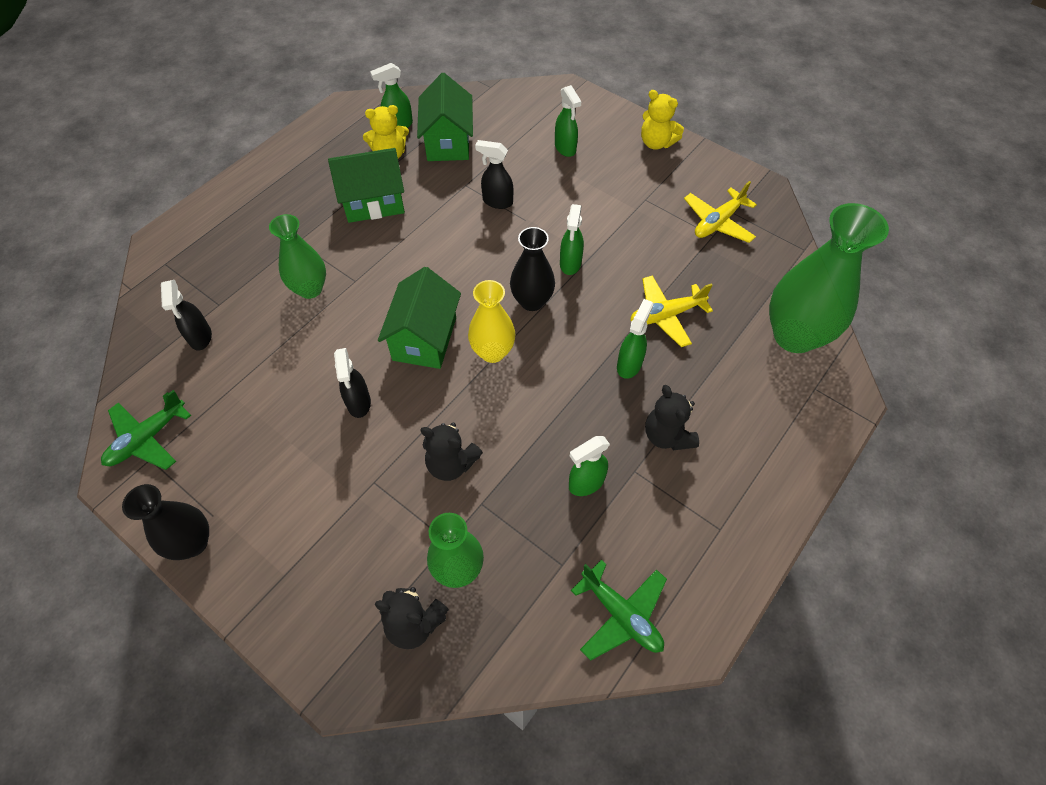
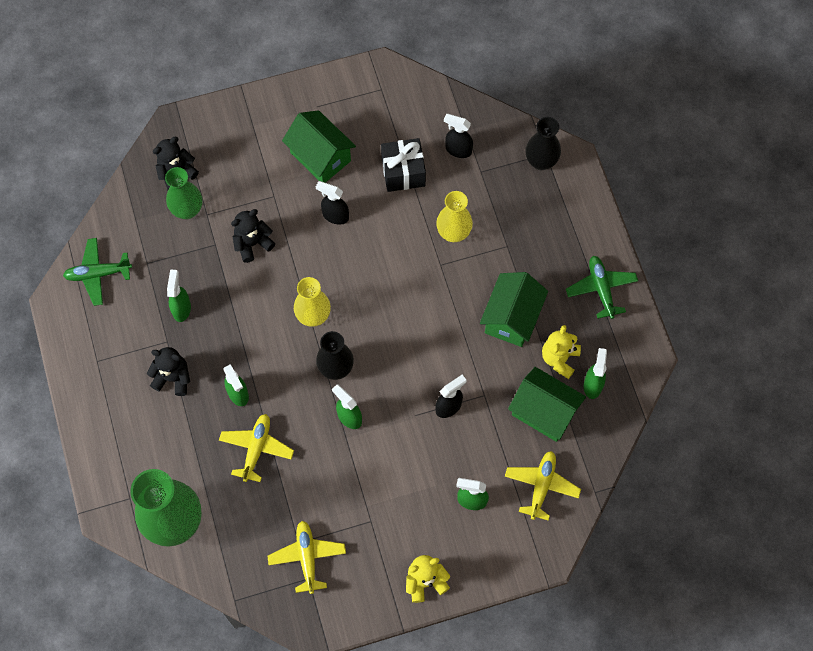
camera: 125 degrees right, 10 degrees up
(148, 438) = (397, 93): green plane -> green plane (601, 289)
(193, 543) = (307, 90): black vase -> black vase (541, 161)
(260, 371) = (403, 172): none -> black gift
(310, 289) = (453, 233): green vase -> yellow vase
(425, 339) = (356, 281): green house -> green house (320, 157)
(513, 116) = (541, 486): none -> yellow plane

